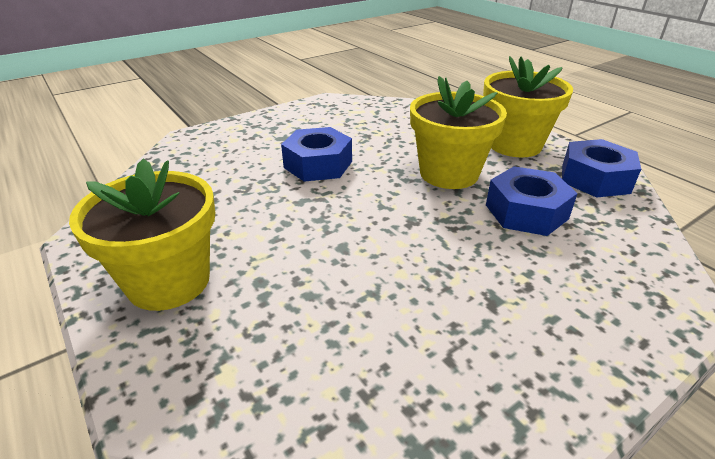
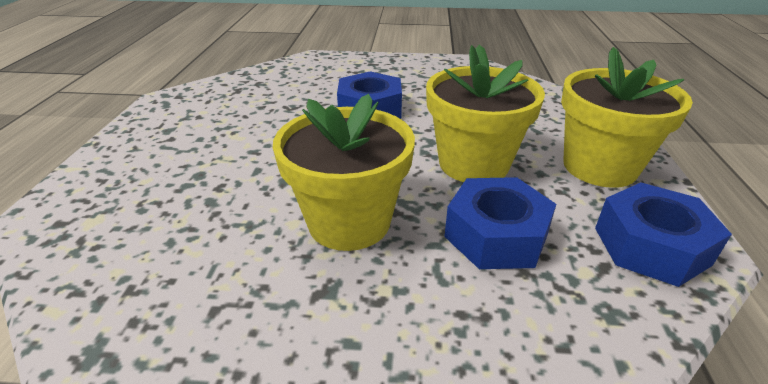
camera: 40 degrees right, 0 degrees up
(169, 281) = (156, 147): yellow flower pot -> yellow flower pot (349, 222)

